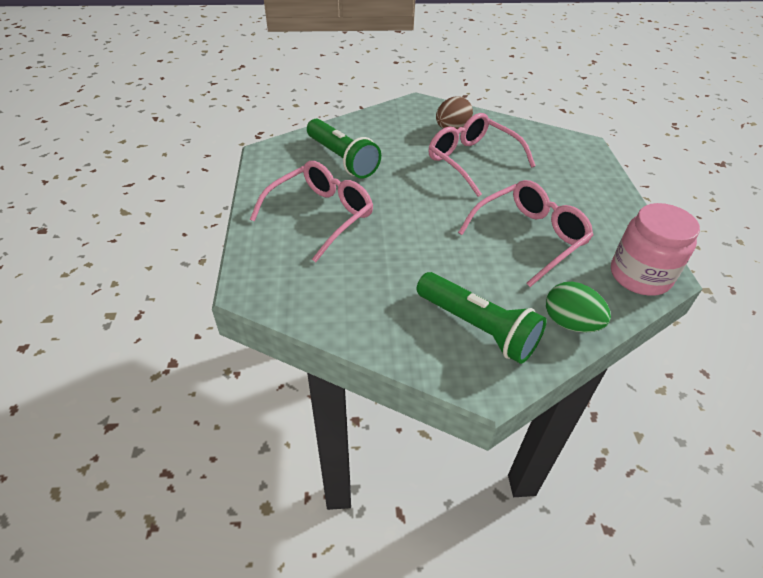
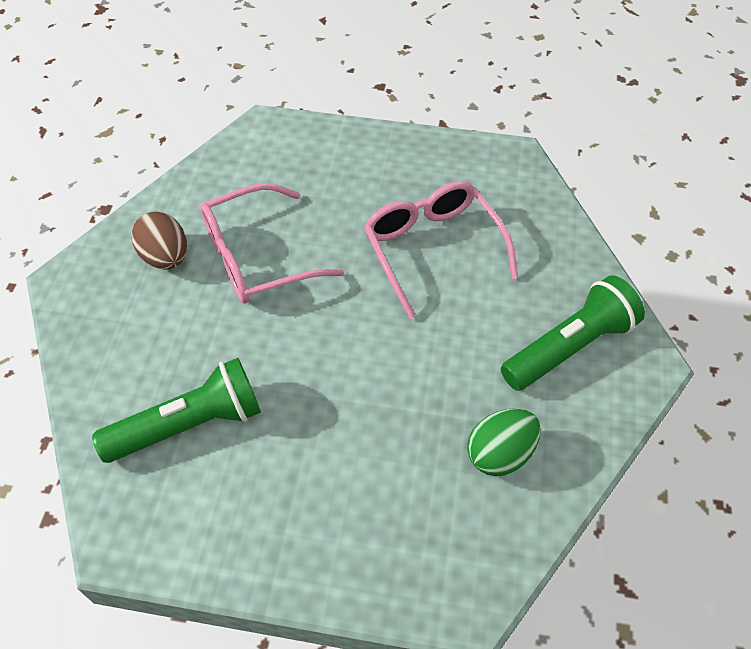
camera: 75 degrees left, 10 degrees up
(321, 215) = (325, 479): pink glasses -> none
(570, 323) = (573, 261): green egg -> green egg (500, 453)
(640, 276) = (514, 177): pink jar -> none

